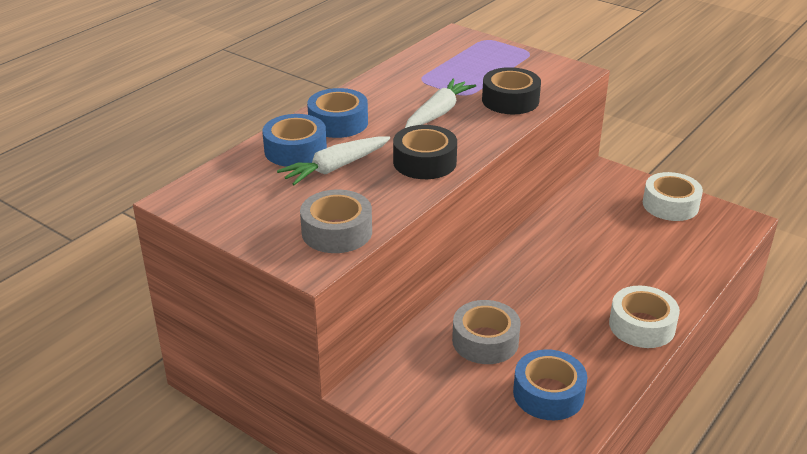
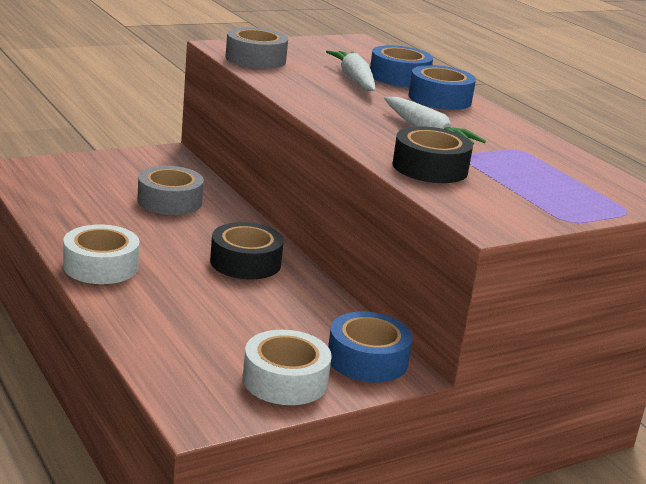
camera: 110 degrees right, 10 degrees down
(424, 162) = (331, 104): black tape -> black tape (245, 262)
(548, 394) = (79, 201): blue tape -> blue tape (367, 359)

